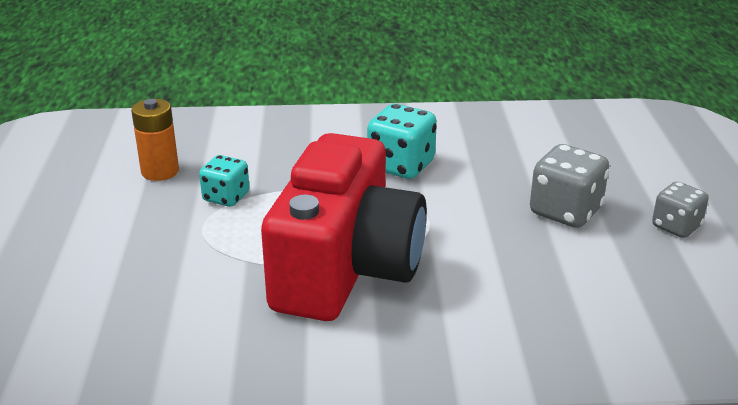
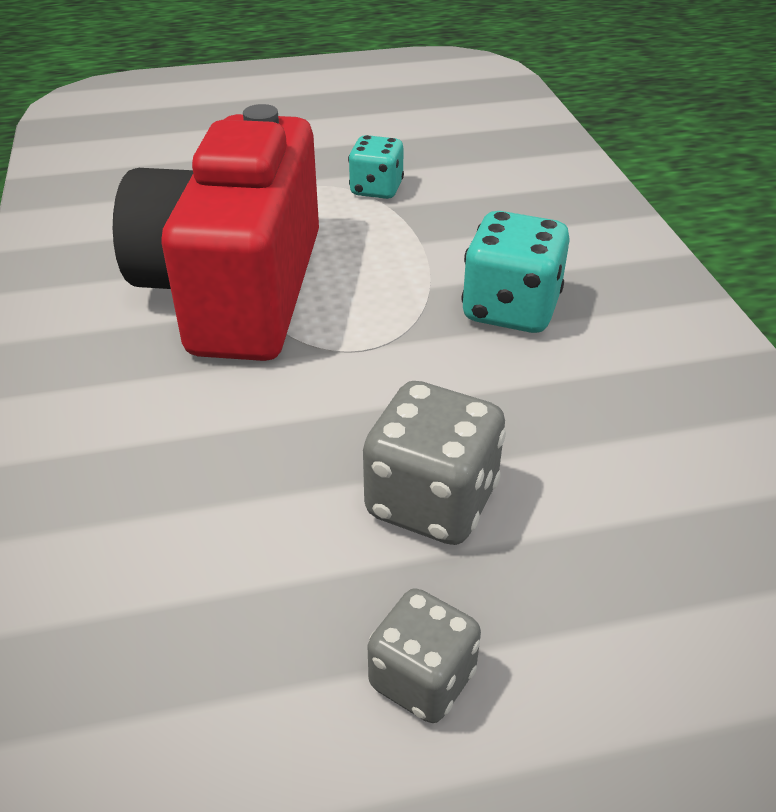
camera: 80 degrees right, 10 degrees up
(160, 171) = (419, 142): orange battery -> none
(346, 269) = (236, 290): red camera -> red camera turned 90 degrees clockwise

